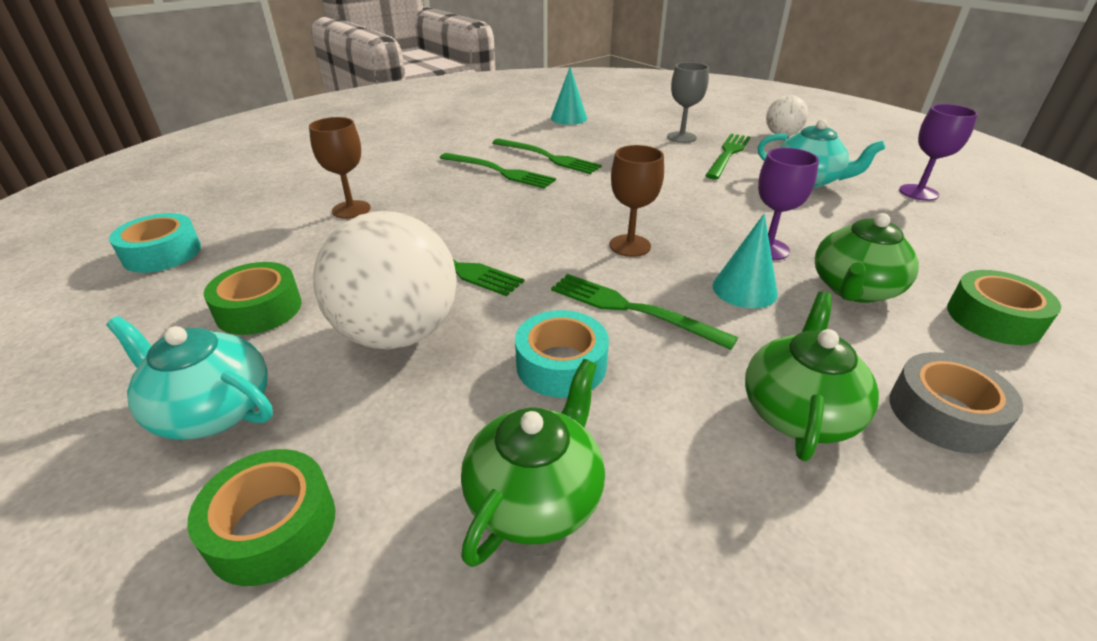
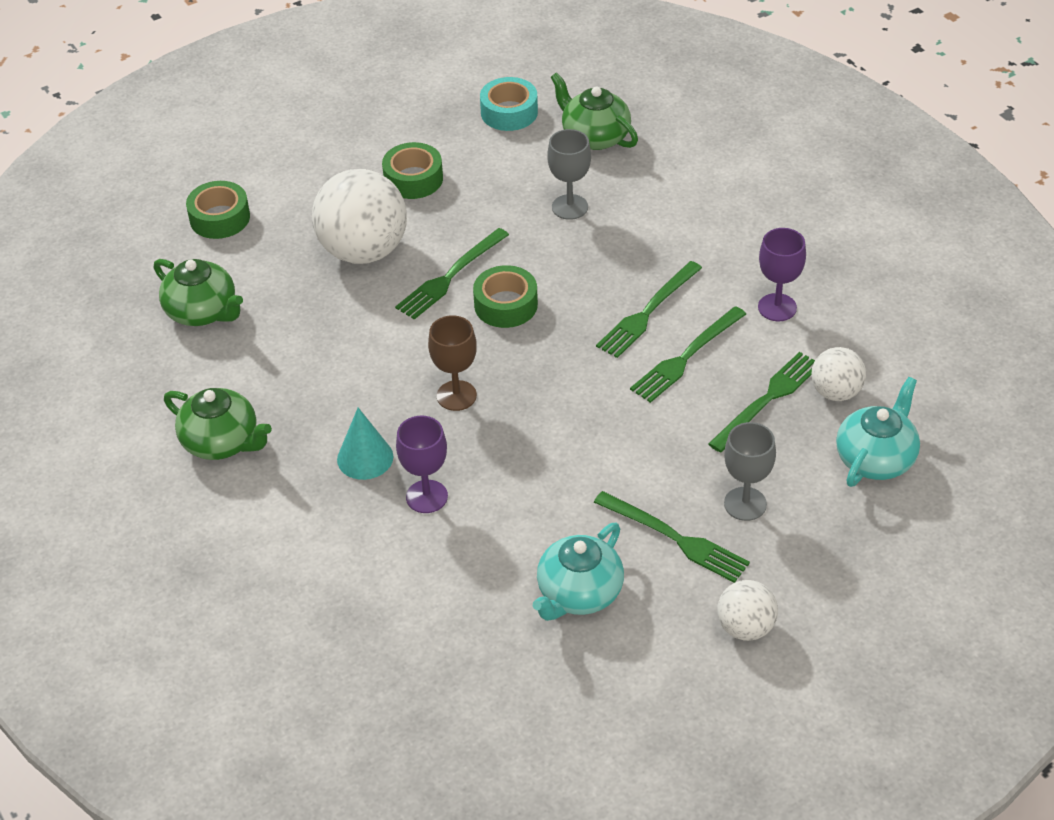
camera: 100 degrees right, 10 degrees up
(212, 410) = (311, 180): turquoise teapot -> turquoise teapot (876, 458)
(351, 209) = (570, 207): brown goblet -> grey goblet
(561, 365) = (304, 332): turquoise tape -> none
(568, 118) = (836, 392): turquoise cone -> white ball
(633, 309) = (356, 380): green fork -> green fork (767, 400)
(854, 289) = (344, 534): green teapot -> green teapot (594, 136)
(918, 192) = (525, 696): purple goblet -> purple goblet (777, 307)
(944, 414) = (194, 518): grey tape -> none
(993, 318) = (278, 613): green tape -> green tape (506, 305)

